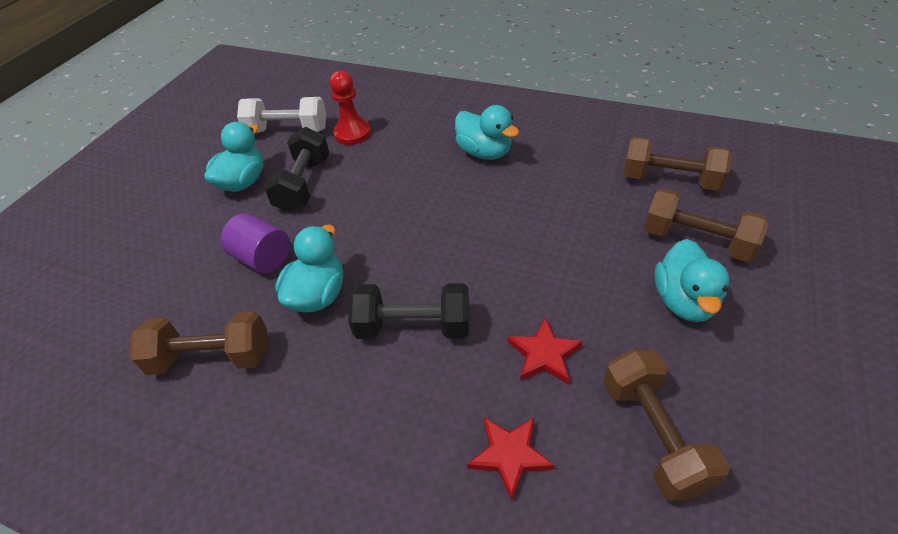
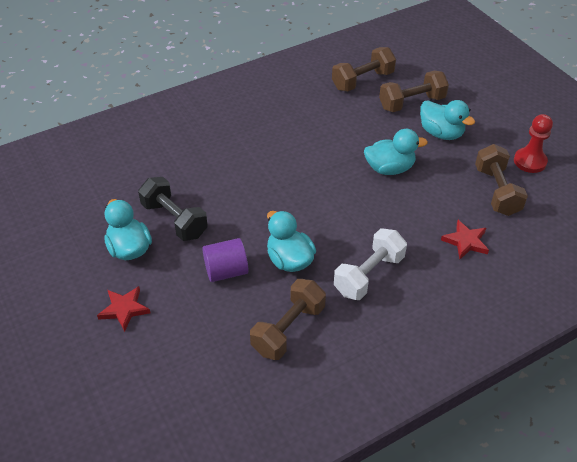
camera: 55 degrees left, 0 degrees up
(287, 131) = (97, 200): white dumbbell -> white dumbbell (369, 275)
(352, 133) = (149, 170): red pawn -> red pawn (530, 161)
(413, 326) = (357, 233): black dumbbell -> none
(484, 152) = (251, 127): turquoise duck -> turquoise duck (389, 168)
(544, 354) = (424, 197): red star -> red star (124, 309)
(653, 435) = (497, 191): brown dumbbell -> brown dumbbell turned 60 degrees clockwise

